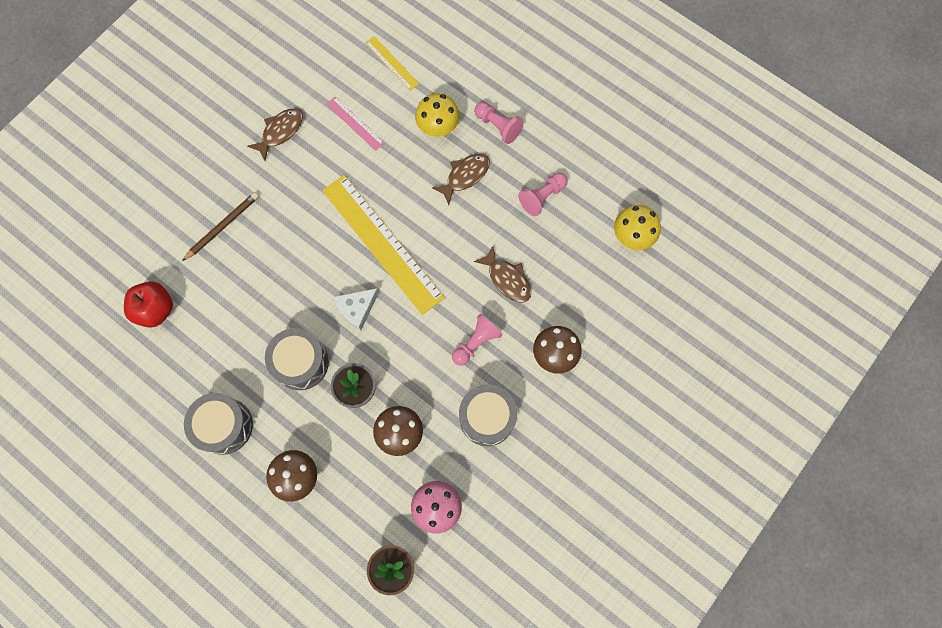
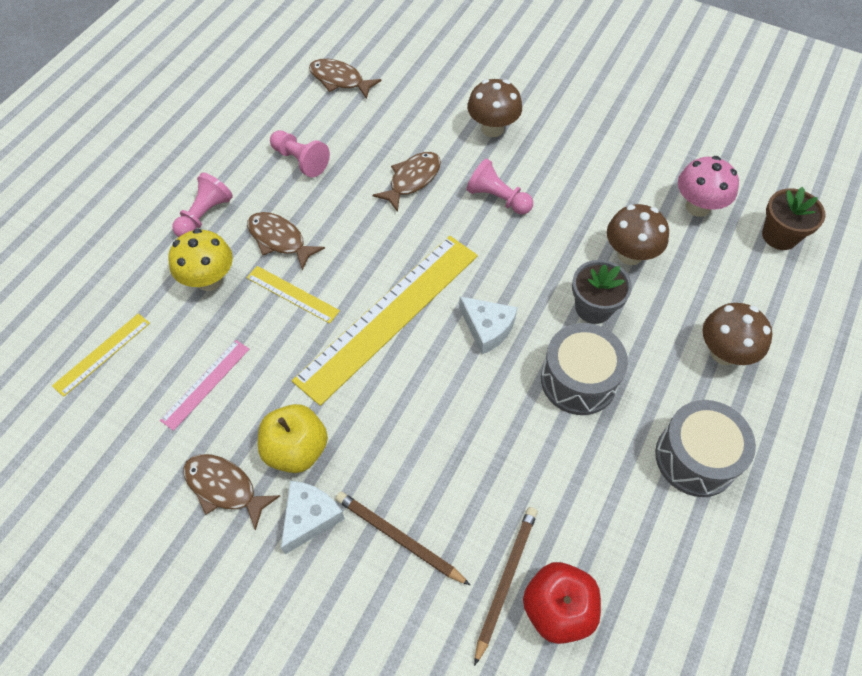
camera: 100 degrees left, 15 degrees down
(180, 283) = (505, 580): none -> brown pencil
(249, 178) = (309, 517): none -> white cheese
(295, 174) = (296, 449): none -> yellow apple
(414, 181) = (292, 294): none -> yellow ruler
(487, 418) = (582, 177): grey drum -> none
(632, 237) = (340, 80): yellow mushroom -> brown fish

